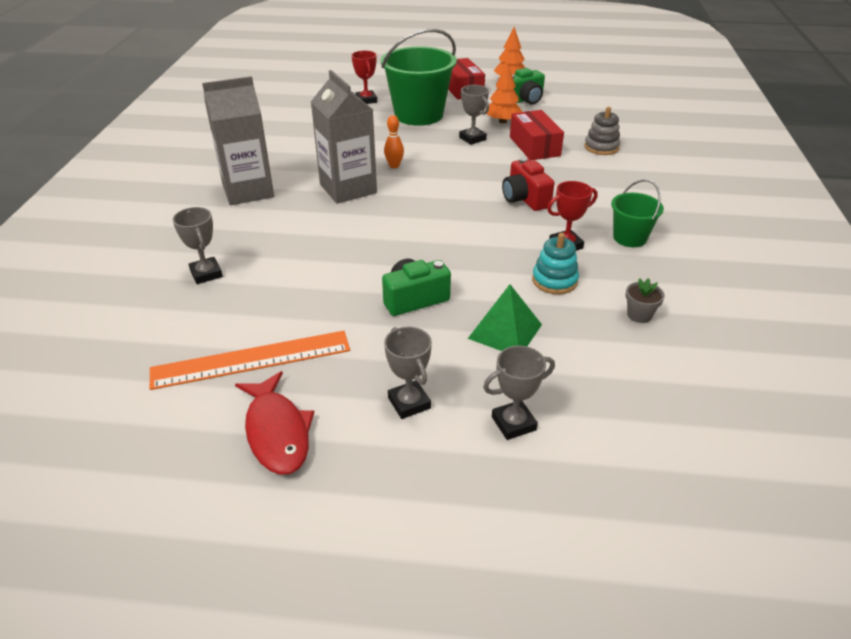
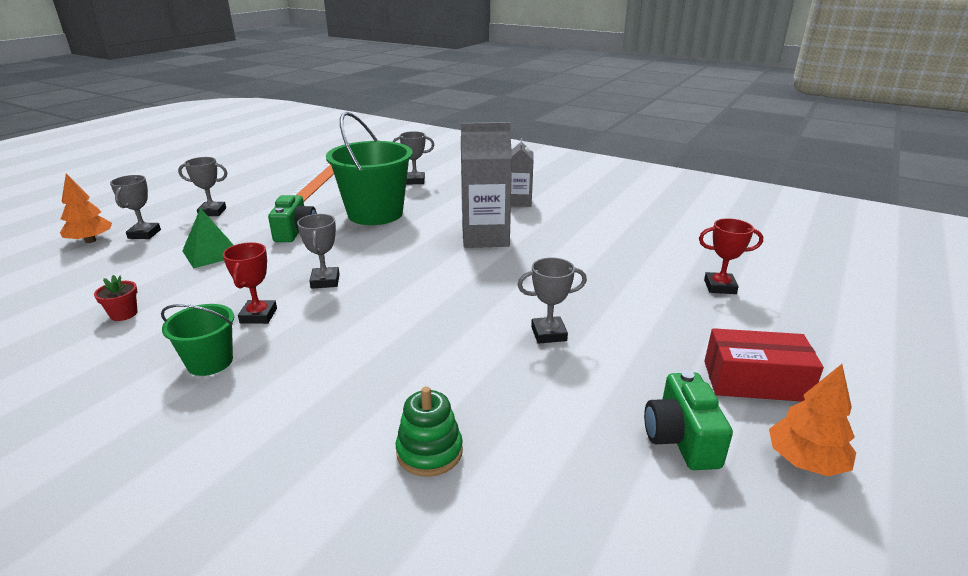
camera: 115 degrees right, 10 degrees down
(248, 191) = (519, 202): grey carton -> grey carton, size x0.61
(277, 432) = (252, 183): red fish -> none
(394, 166) = (513, 267): orange bowling pin -> none
(418, 115) = (652, 313): green bucket -> green bucket (375, 214)
(491, 237) = (325, 281): none -> grey trophy
(502, 121) = (594, 379): orange tree -> orange tree (90, 241)
(525, 199) = (365, 322): red camera -> none
(534, 146) = (487, 379): red box -> none
(554, 281) = (225, 291): turquoise stacking toy -> none
(601, 147) = (429, 452): grey stacking toy -> green stacking toy
(639, 315) = (124, 314): grey flower pot -> red flower pot

